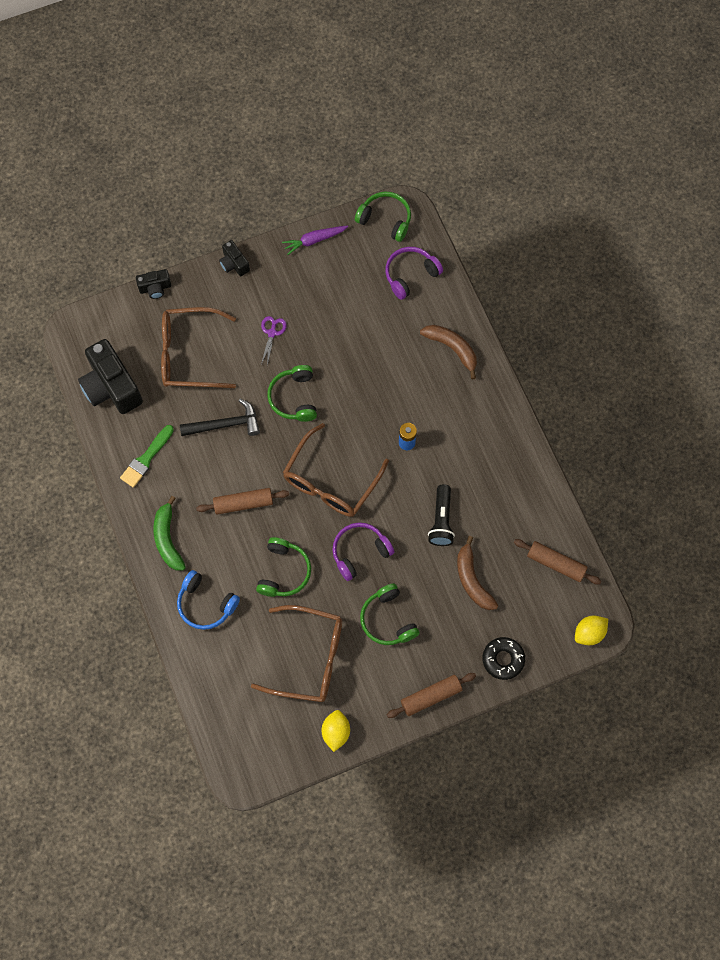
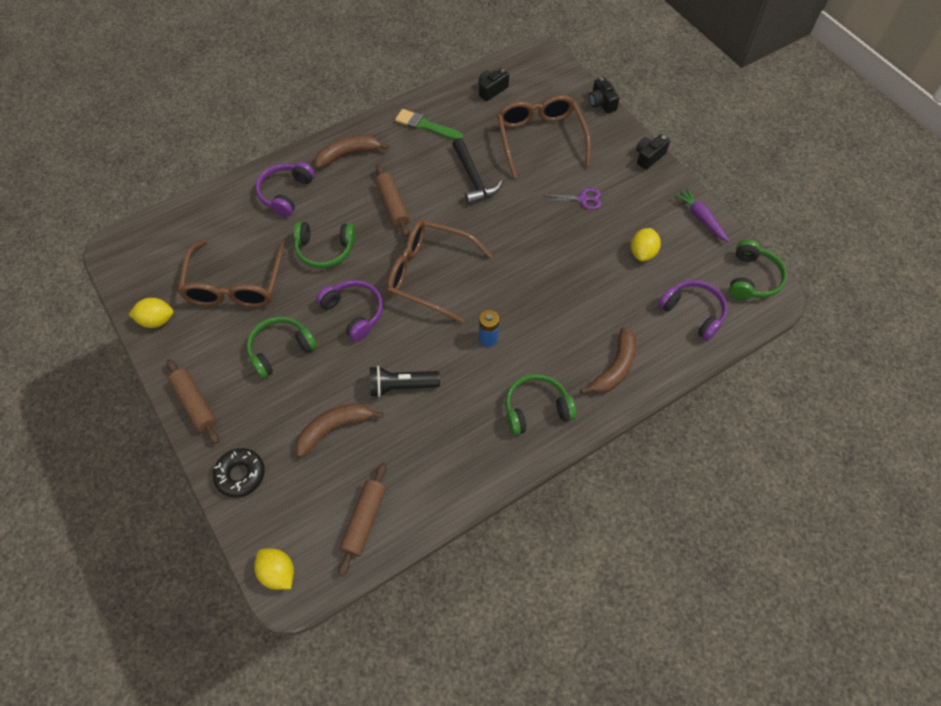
camera: 80 degrees right, 10 degrees down
(112, 387) = (491, 90): black camera -> black camera, size x0.50
(168, 539) = (348, 154): green banana -> brown banana
(206, 604) = (286, 193): blue headphones -> purple headphones
(294, 398) = (515, 229): green headphones -> green headphones (536, 409)
(342, 298) = (642, 253): none -> yellow lemon

